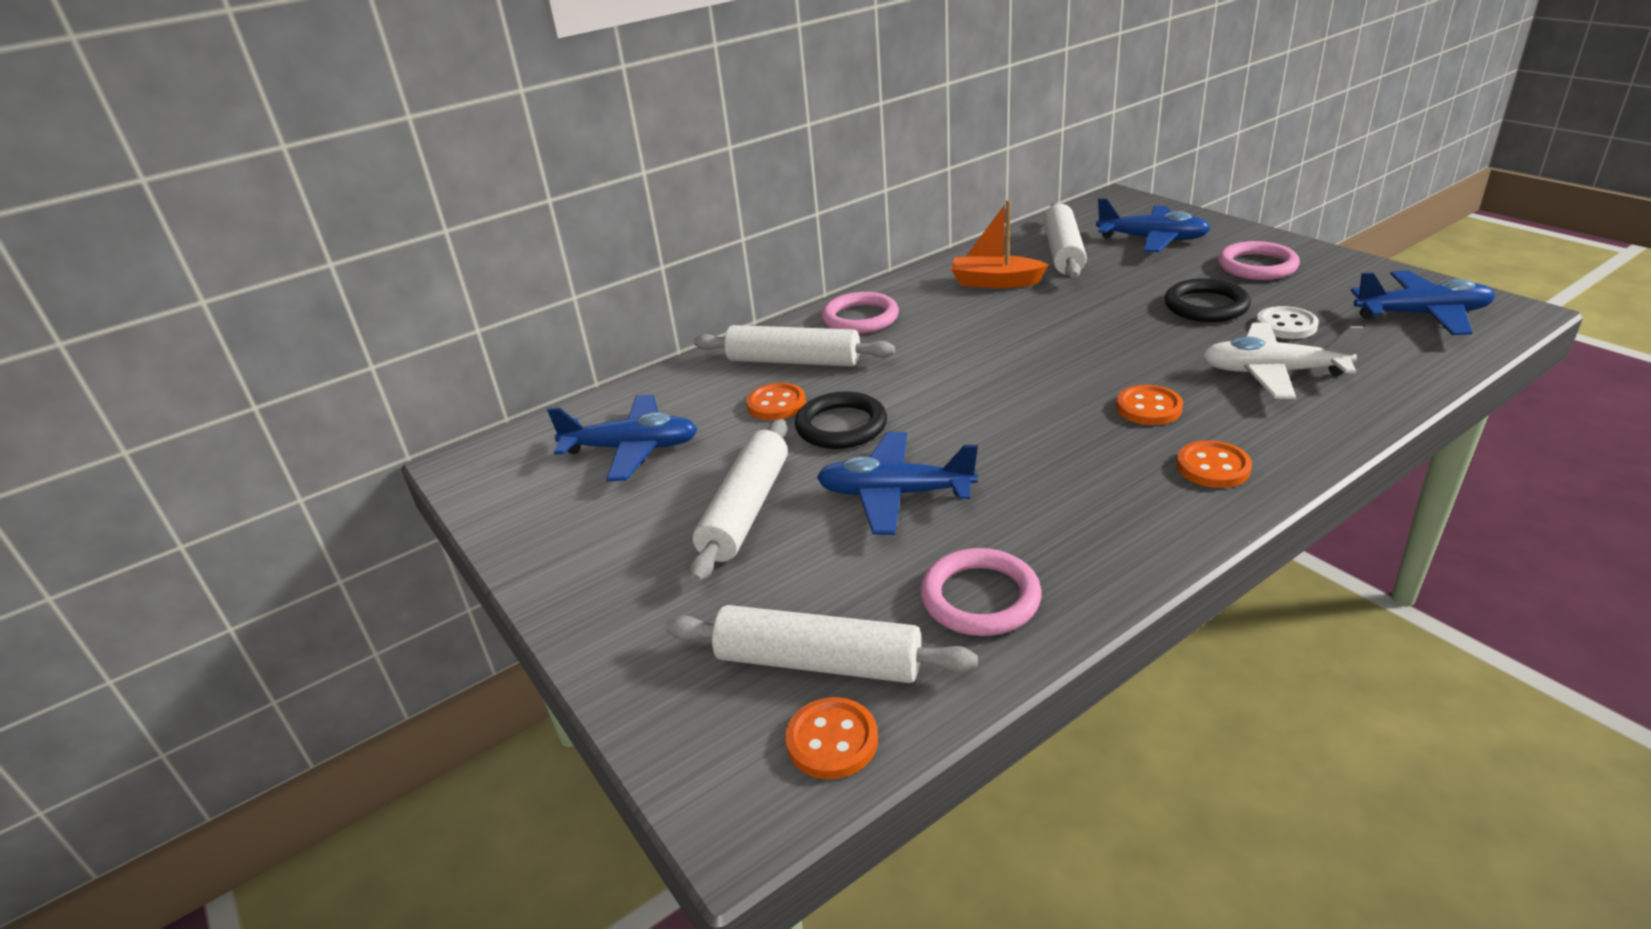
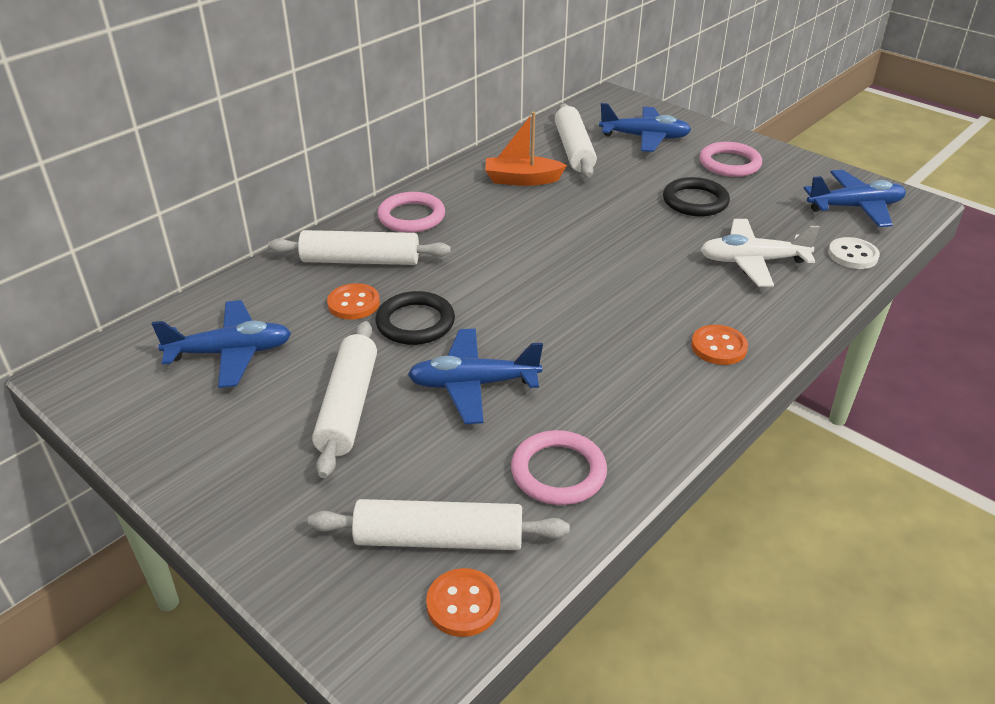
camera: 15 degrees left, 5 degrees up
(1148, 408) = (663, 296): orange button -> none
(1286, 325) = (757, 218): white button -> white button (852, 255)

